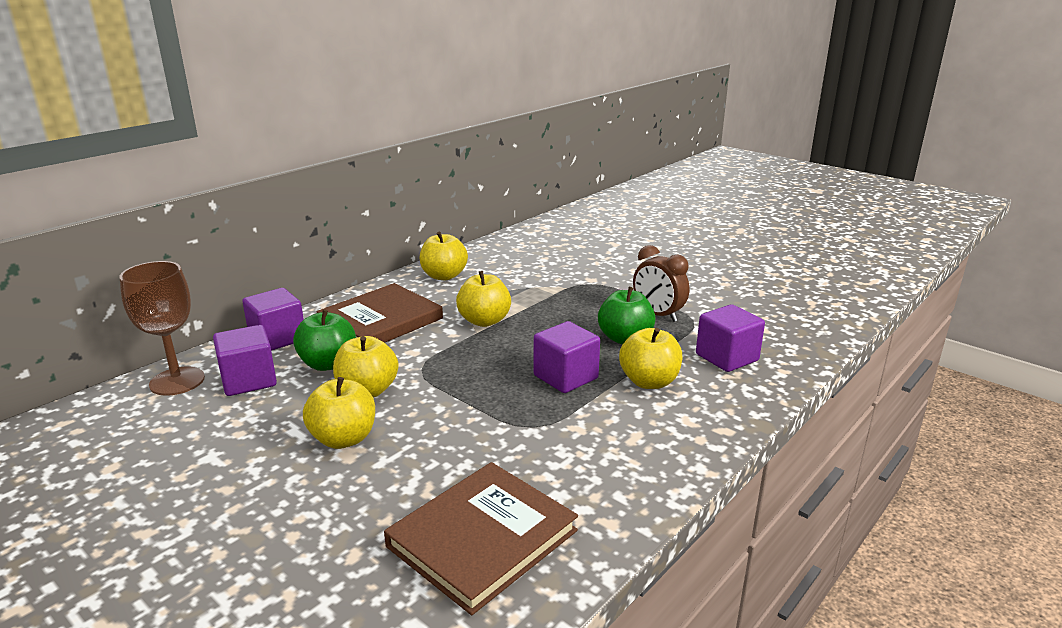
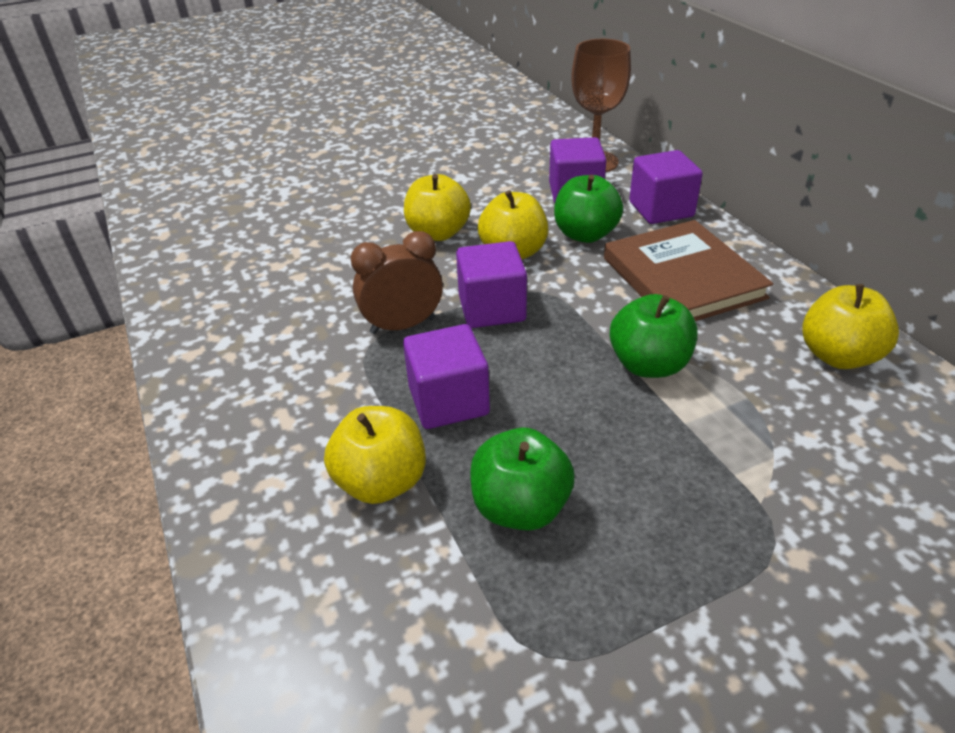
camera: 115 degrees right, 15 degrees up
(482, 538) = (247, 282): brown book -> none
(484, 321) = (648, 365): yellow apple -> green apple
(658, 315) = (590, 600): brown clock -> brown clock (403, 325)
(726, 357) = (381, 627): purple cube -> purple cube (492, 308)

